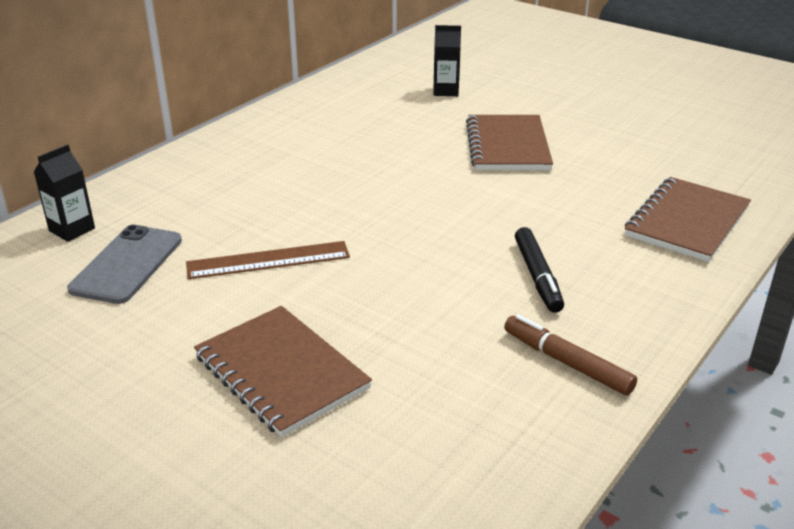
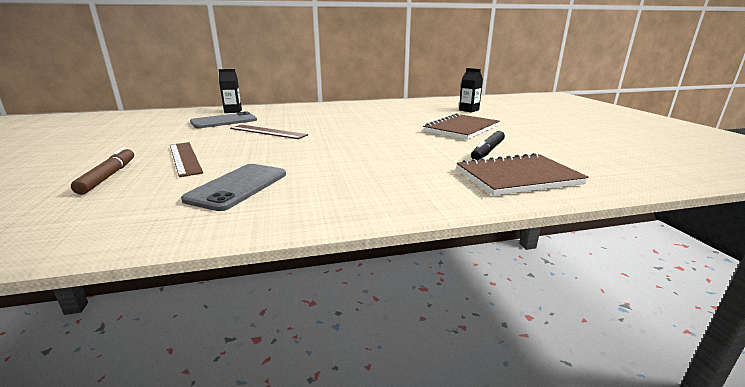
camera: 40 degrees right, 10 degrees down
(281, 372) = (184, 158): brown notebook -> brown ruler
(466, 379) = (238, 186): none -> grey phone
(537, 276) = (366, 168): black marker -> black marker (487, 151)
(566, 362) = (297, 200): brown marker -> brown marker (109, 176)

